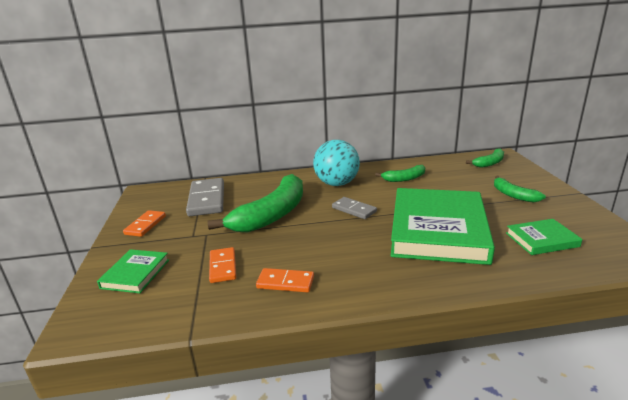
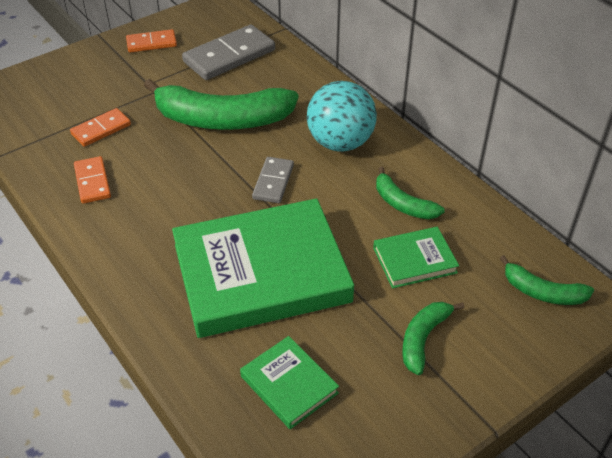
camera: 60 degrees right, 20 degrees up
(135, 274) = (67, 82): green book -> green book (414, 260)

